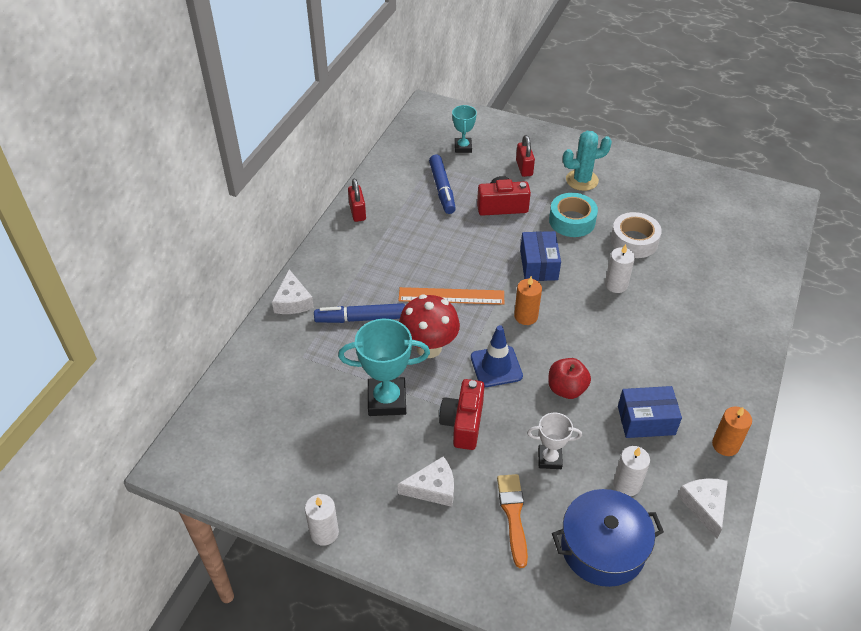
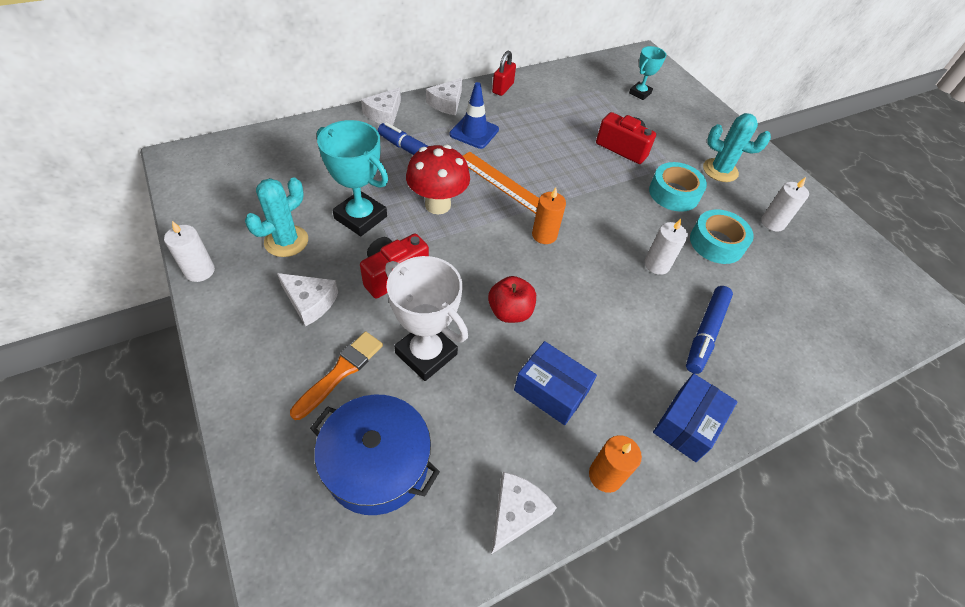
camera: 35 degrees right, 5 degrees up
(330, 256) = (447, 103): none -> white cheese
(357, 460) = (286, 241): none -> turquoise cactus
(442, 189) = (587, 110): blue marker -> blue marker (705, 333)
(496, 366) = (472, 253): blue traffic cone -> blue traffic cone (474, 132)
(524, 168) = (676, 134): red padlock -> none
(538, 265) = (603, 206): blue box -> blue box (687, 424)
(549, 459) = (426, 354): white trophy -> white trophy, size x1.72
(627, 484) = (466, 429): white candle -> white candle (772, 223)
(634, 241) = (716, 243): white tape -> turquoise tape

